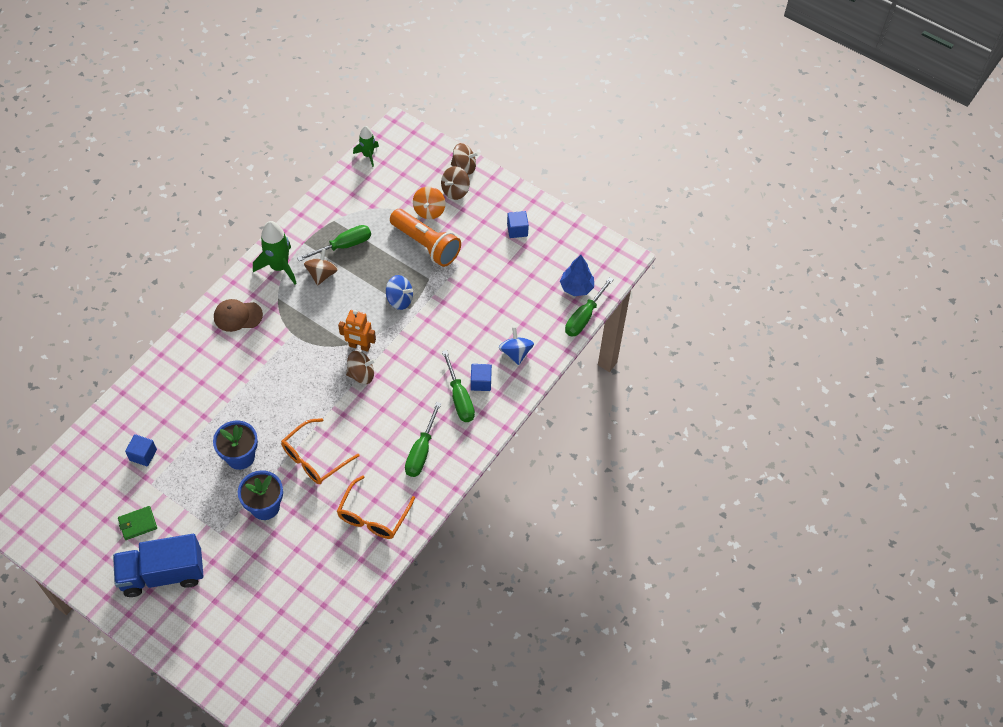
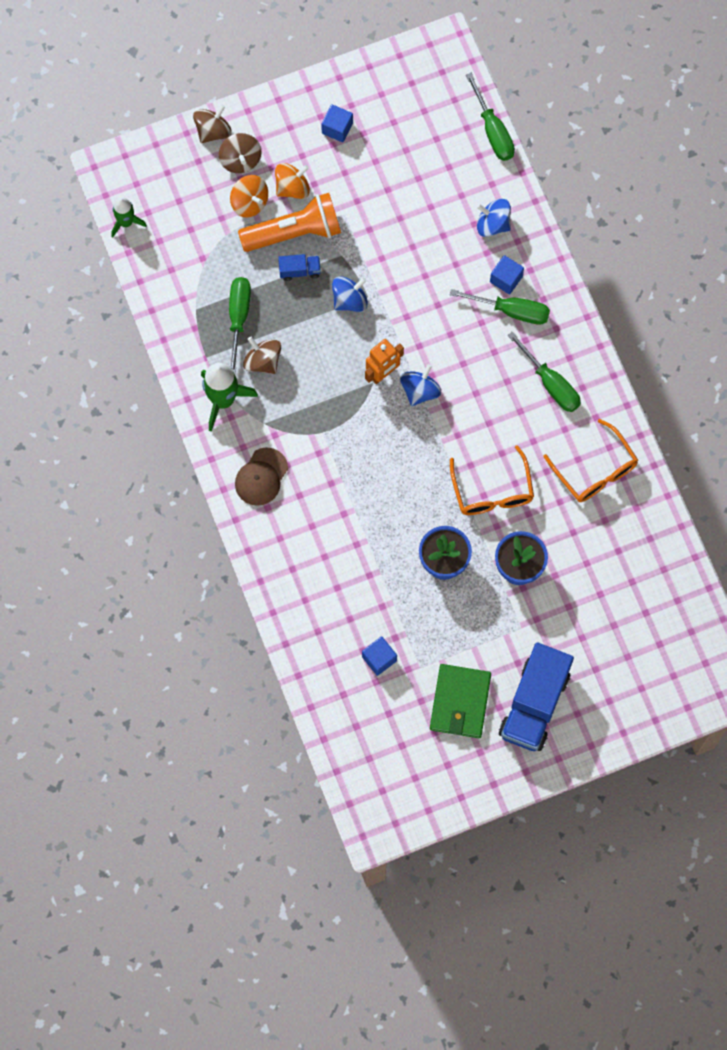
camera: 55 degrees left, 15 degrees up
(137, 524) = (460, 702): green wallet -> green wallet, size x1.70
(361, 374) = (420, 391): brown spinning top -> blue spinning top
(401, 261) = (299, 271): none -> blue truck
(457, 227) = (292, 187): none -> orange spinning top
(576, 287) = (451, 115): blue tree -> none

